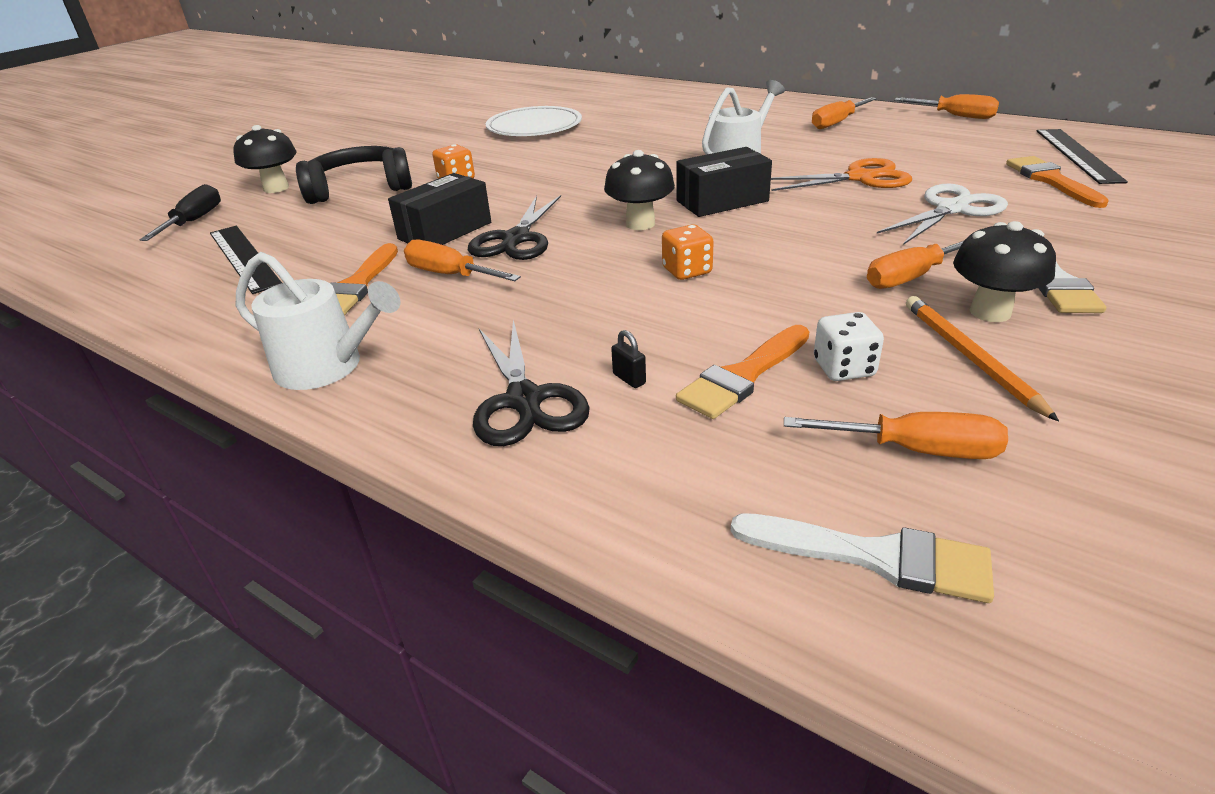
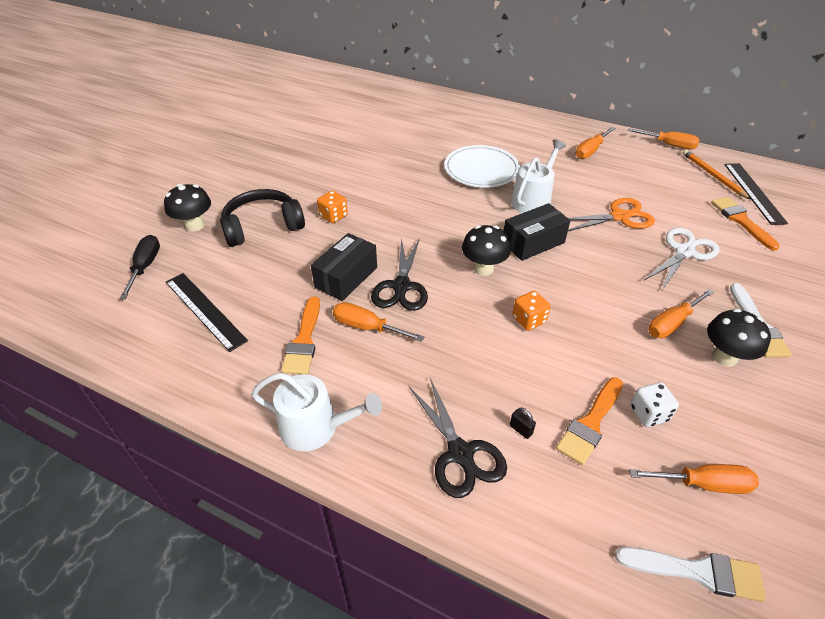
camera: 10 degrees left, 10 degrees up
(534, 127) = (371, 150): white plate -> white plate (481, 170)
(969, 357) = (719, 400): orange pencil -> orange pencil (712, 176)

